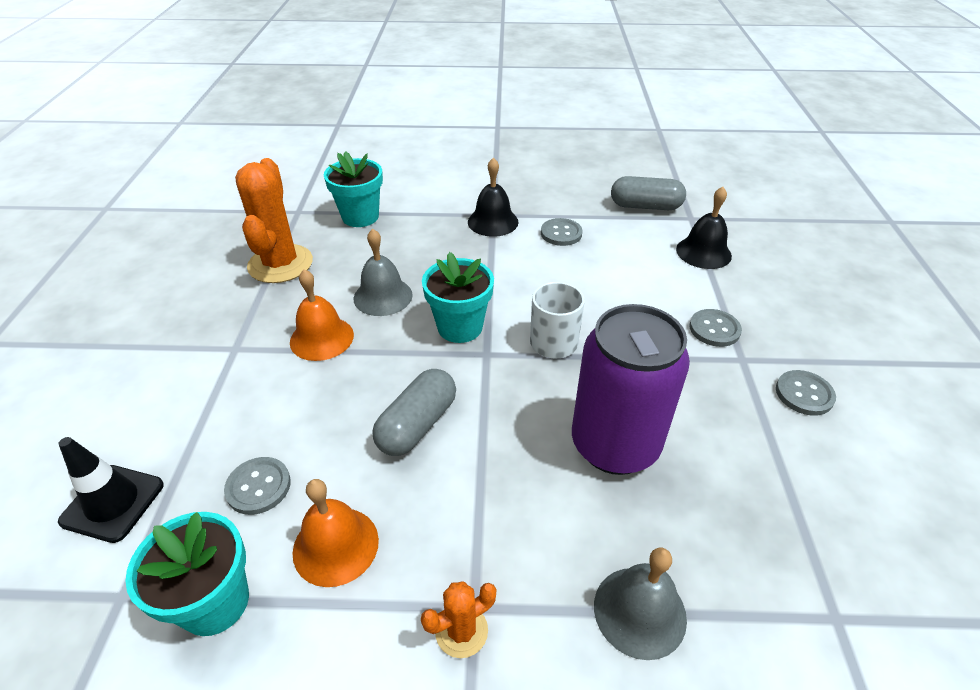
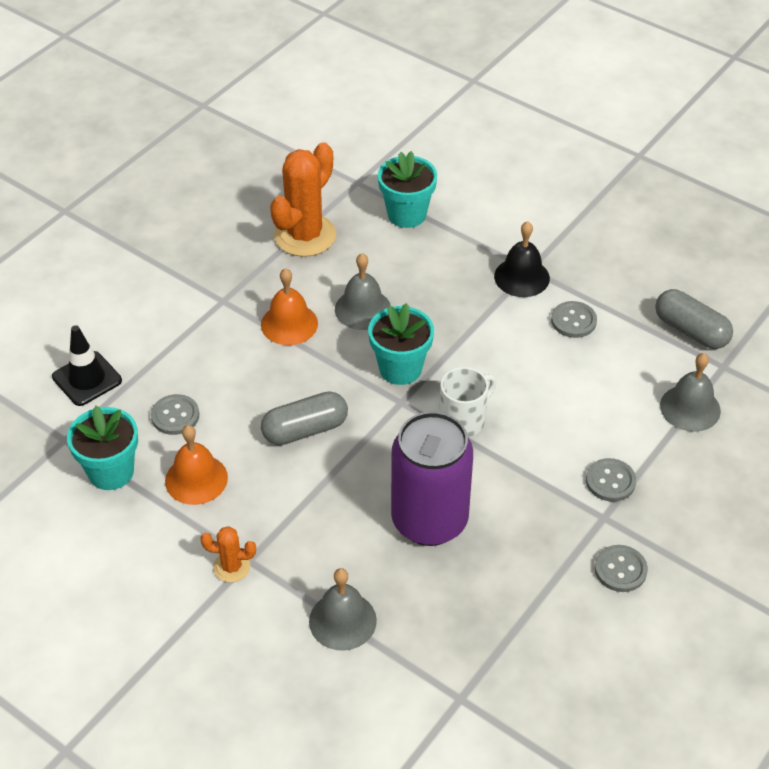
camera: 35 degrees right, 5 degrees up
(703, 252) = (690, 408): black bell -> grey bell

